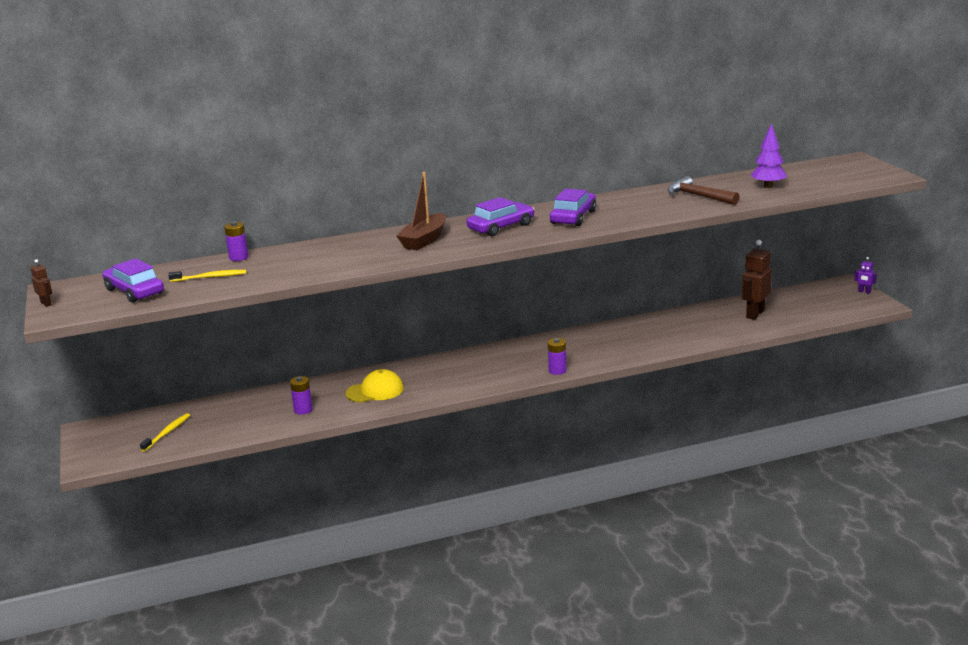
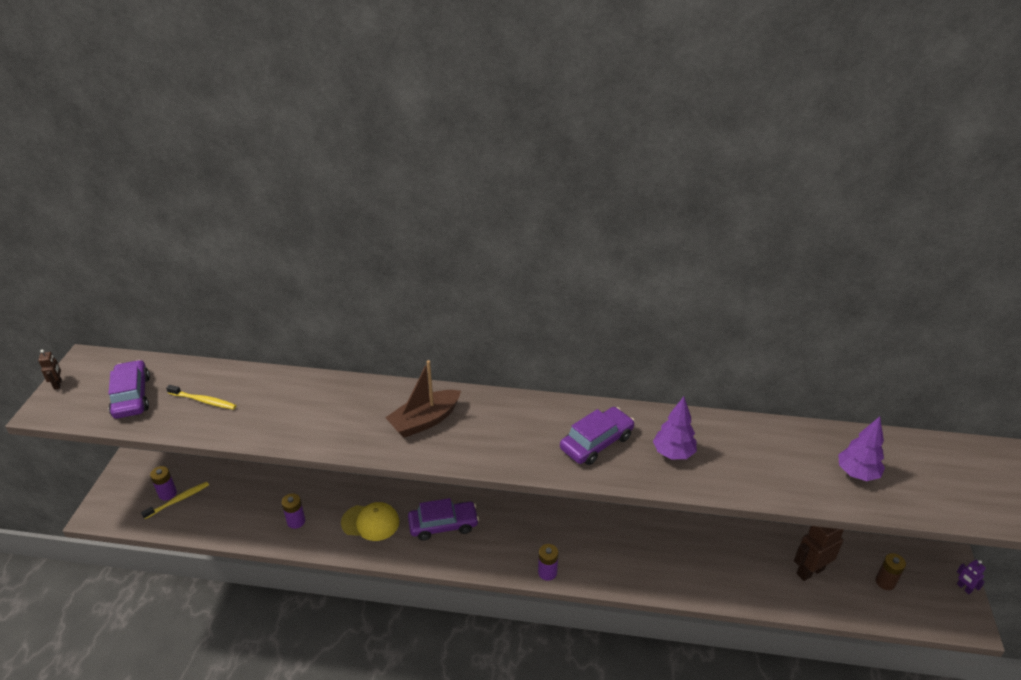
camera: 25 degrees right, 15 degrees up
(238, 257) = (252, 376): purple battery -> purple battery (167, 493)
(501, 227) = (512, 429): purple car -> purple car (443, 525)
(635, 208) = (673, 453): none -> purple tree
(698, 196) = (761, 459): brown hammer -> none
(810, 304) = (885, 582): none -> brown battery

